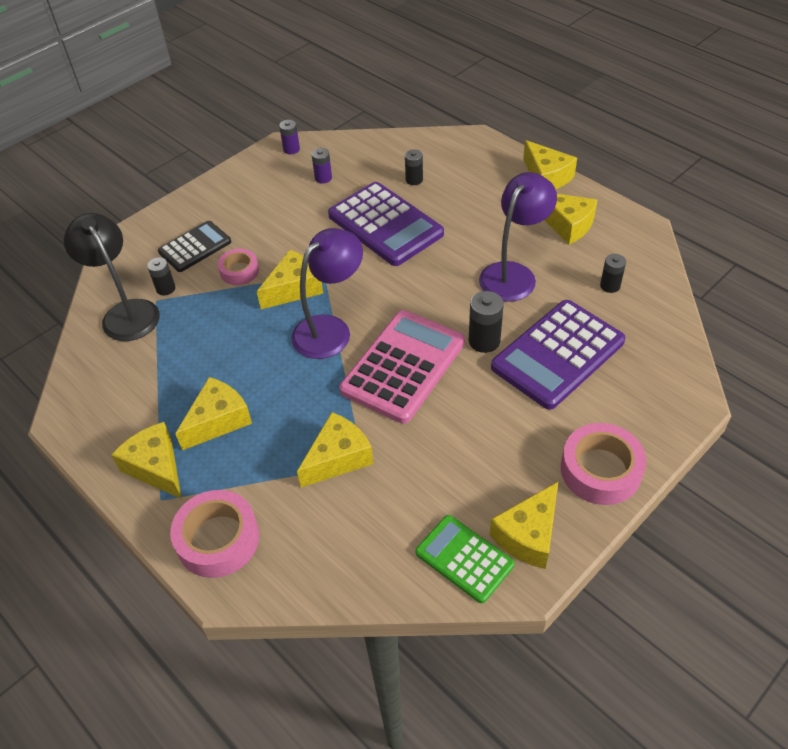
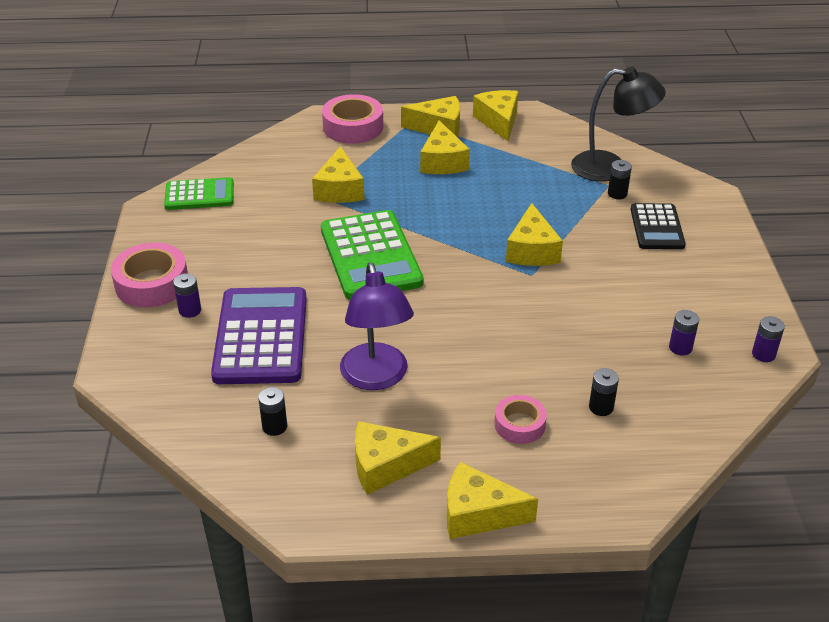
camera: 130 degrees right, 10 degrees down
(239, 271) = (592, 235): pink tape -> pink tape (519, 424)
(330, 329) = (459, 244): purple lamp -> none
(385, 225) = (551, 344): purple calculator -> none
(403, 366) = (370, 256): pink calculator -> green calculator
(484, 341) = (333, 309): black battery -> none
(528, 535) = (170, 225): yellow cheese -> yellow cheese (498, 121)
(590, 417) = (190, 310): none -> purple battery

